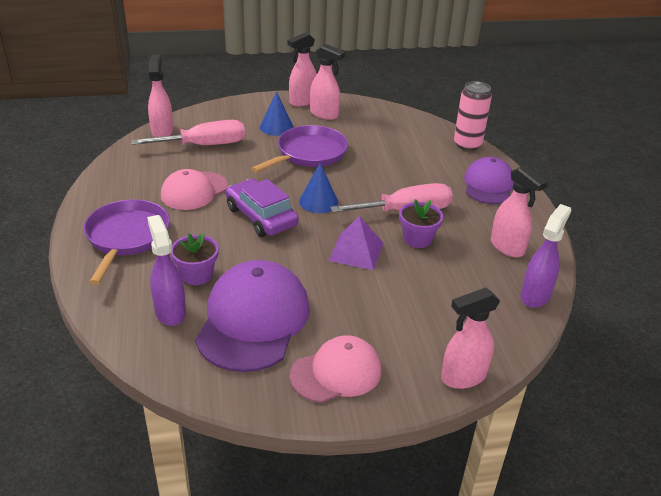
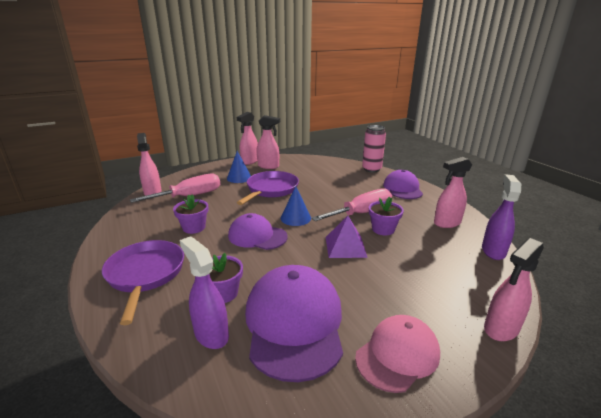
camera: 15 degrees left, 10 degrees down
(194, 191) = (194, 227): pink cap -> purple flower pot
(261, 217) = (257, 236): purple car -> purple cap
(507, 247) = (446, 223): pink spray bottle -> pink spray bottle turned 120 degrees clockwise

